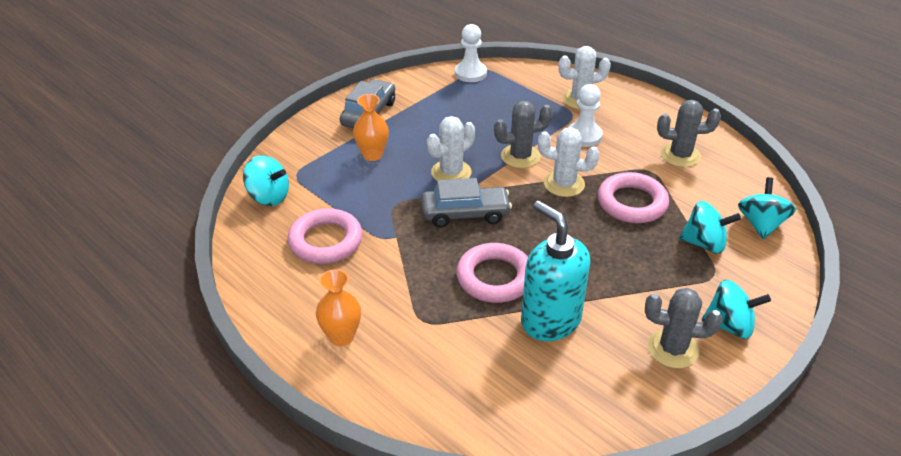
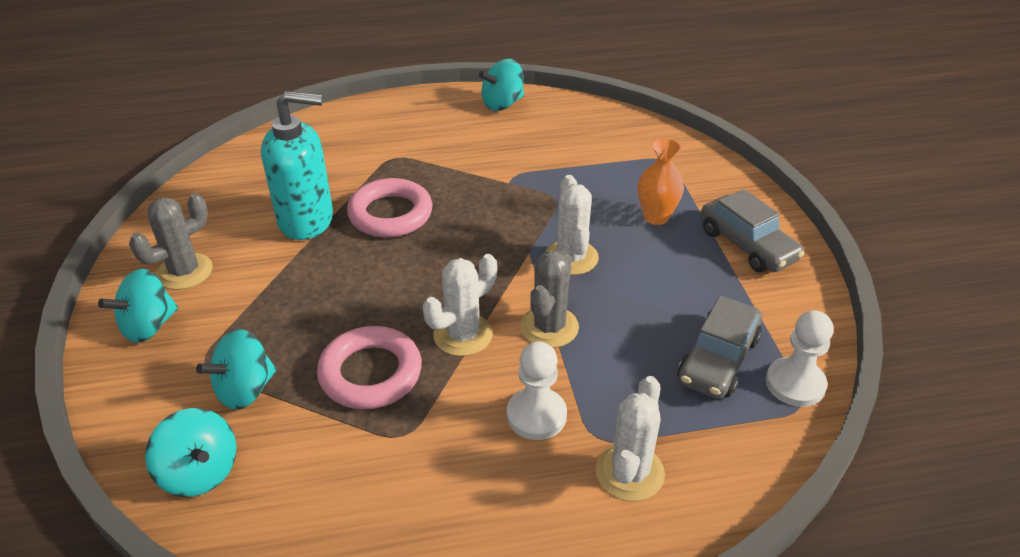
camera: 125 degrees right, 0 degrees up
(269, 196) = (640, 136): turquoise spinning top -> turquoise spinning top (502, 104)
(325, 241) = (544, 145): pink ring -> none
(341, 337) = (426, 118): orange vase -> none
(465, 214) = (494, 236): grey car -> grey car (718, 360)
(680, 155) = (396, 496): grey cactus -> none

